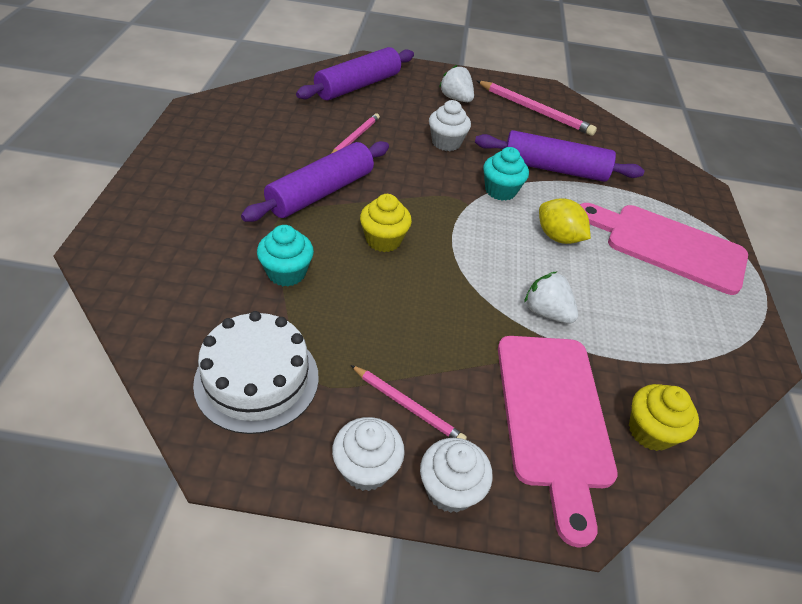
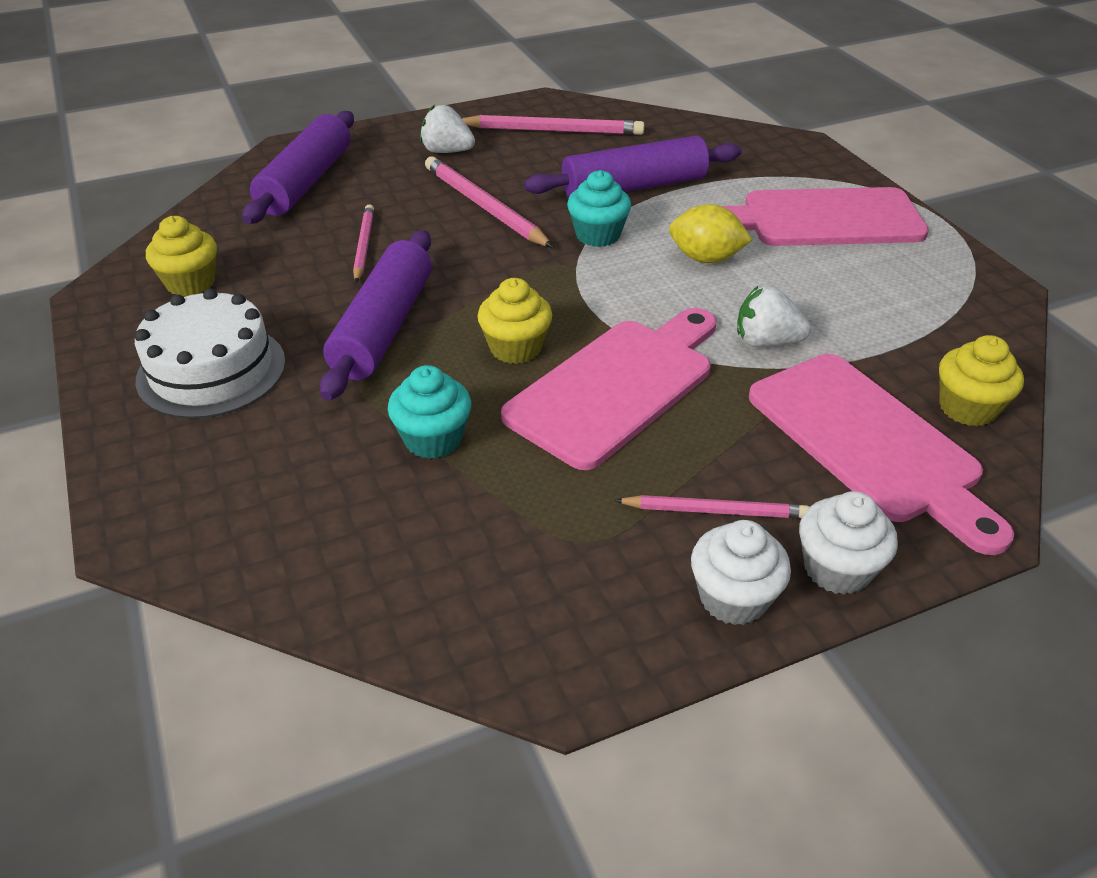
camera: 25 degrees left, 5 degrees down
(245, 120) = (190, 283): none -> yellow cupcake
(257, 379) = (517, 575): white cake -> white cake (211, 370)
(422, 294) = (617, 386): none -> pink cutting board
(446, 143) = (484, 207): white cupcake -> pink pencil

